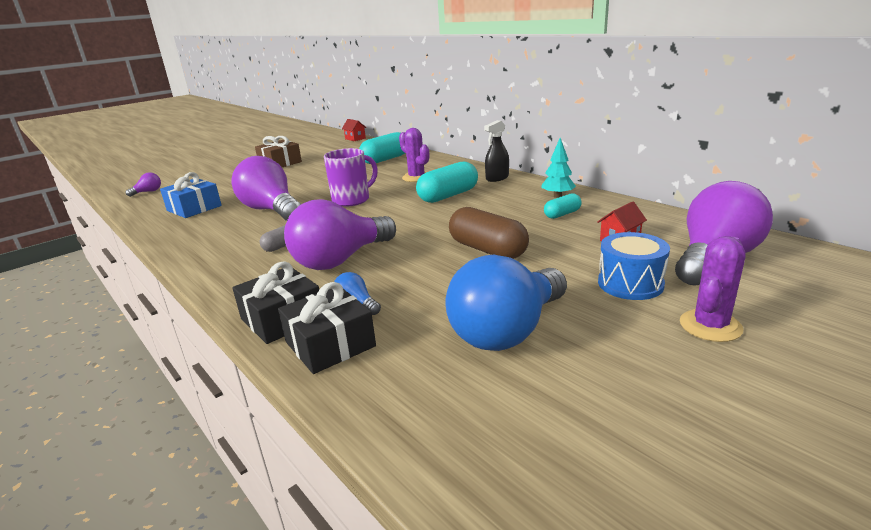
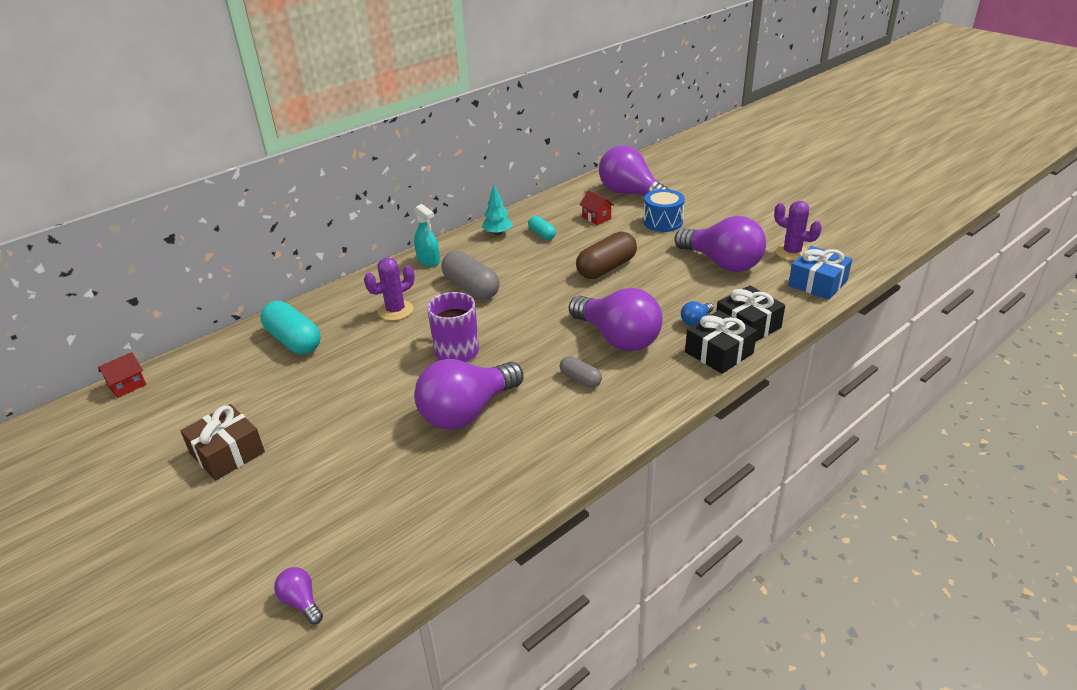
camera: 90 degrees left, 10 degrees up
(194, 208) = (427, 497): blue gift -> blue gift (817, 283)
(448, 196) = (471, 288): turquoise capsule -> grey capsule
(497, 178) = (428, 260): black spray bottle -> turquoise spray bottle
(507, 331) = (722, 263): blue light bulb -> purple light bulb
(710, 326) = (709, 208): purple cactus -> purple cactus (792, 252)

